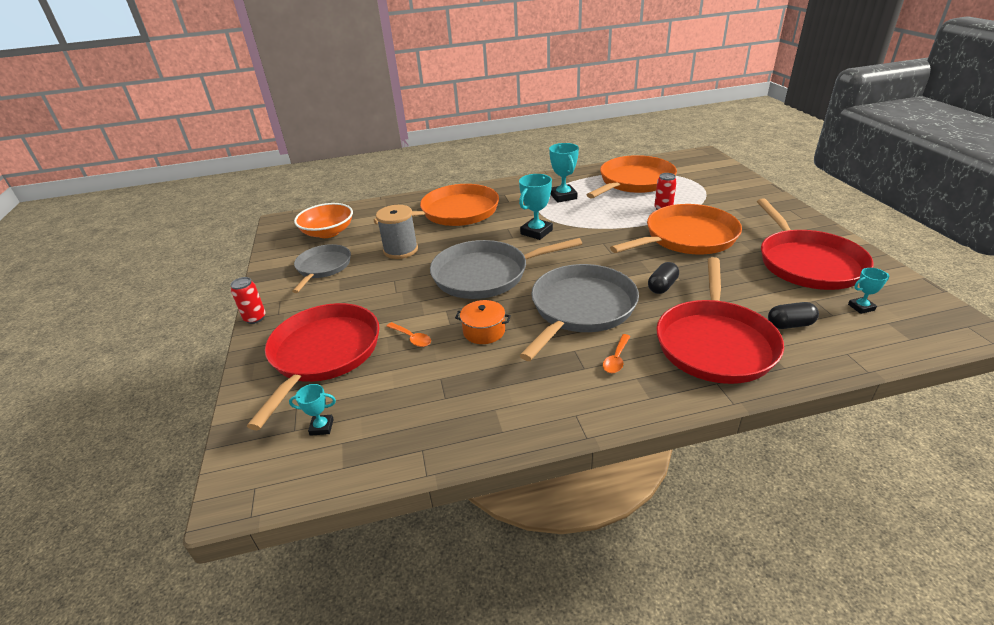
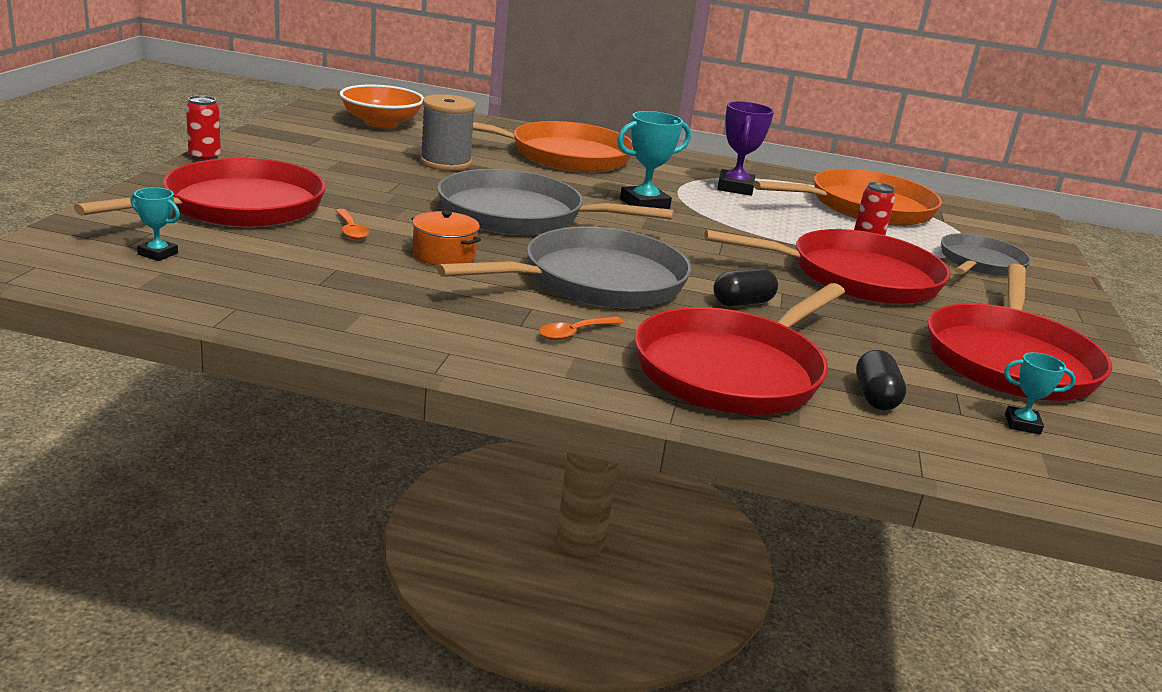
camera: 20 degrees right, 10 degrees down
(323, 267) = (334, 146): grey pan -> grey pan (980, 263)
(563, 196) = (735, 188): turquoise trophy -> purple trophy
(686, 237) = (856, 277): orange pan -> red pan
(790, 325) = (875, 397): black capsule -> black capsule turned 75 degrees clockwise

